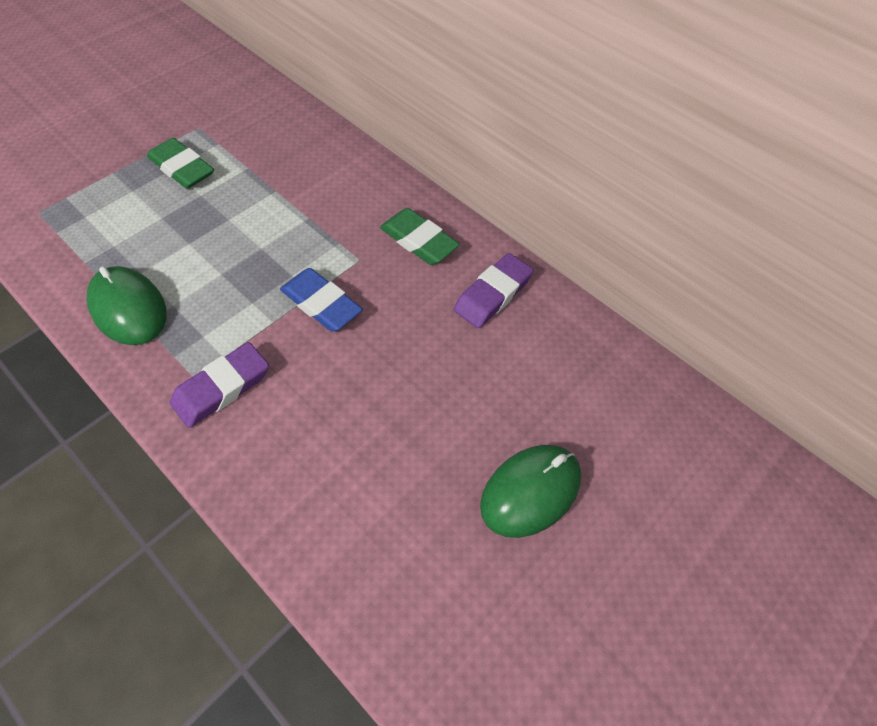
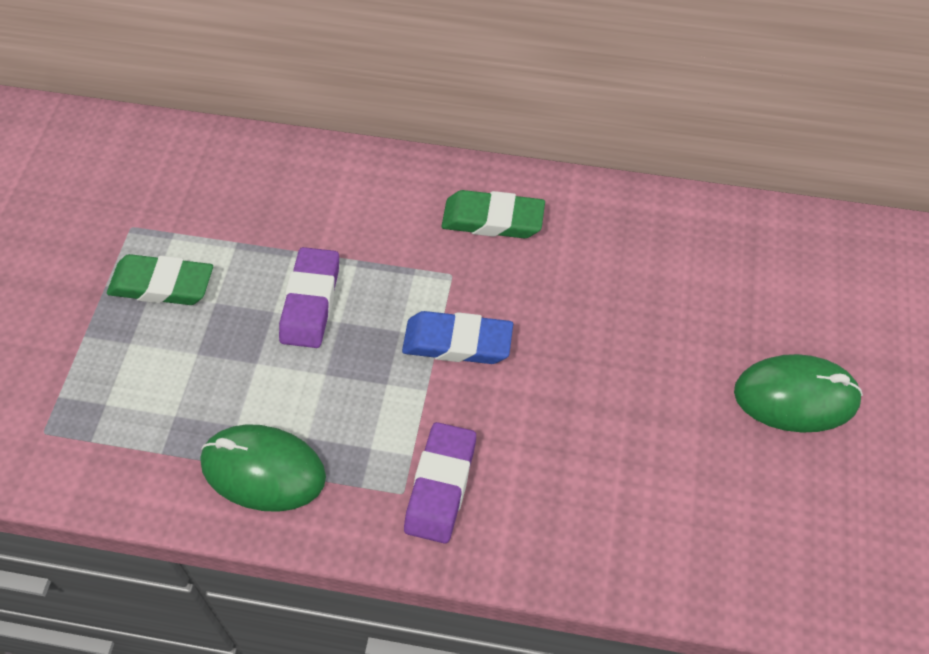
camera: 30 degrees left, 0 degrees up
(492, 294) = (610, 233): purple eraser -> purple eraser (310, 302)
(530, 491) = (796, 397): green mouse -> green mouse turned 75 degrees clockwise

